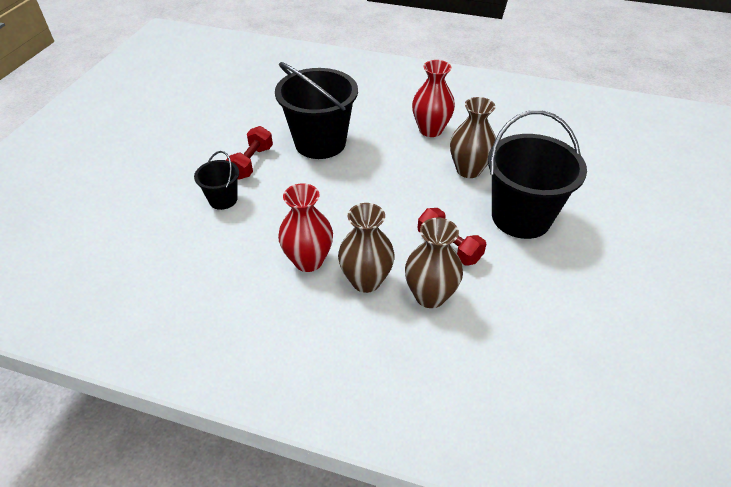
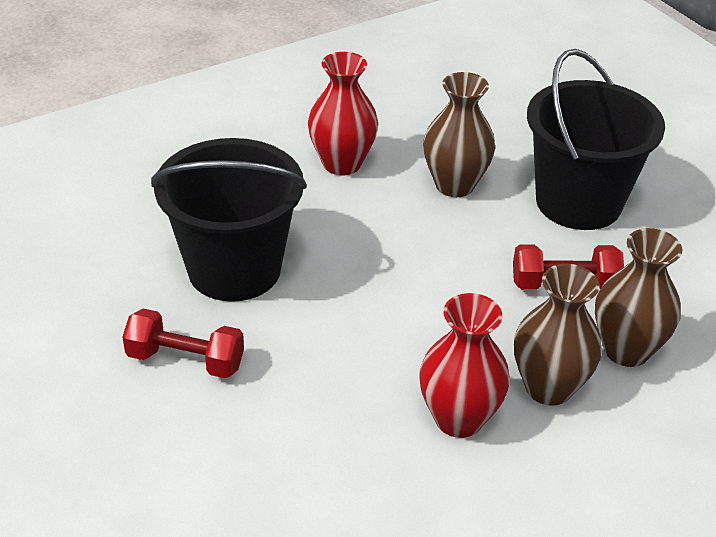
camera: 50 degrees left, 5 degrees down
(223, 199) = (231, 436): black bucket -> none
(251, 163) = (185, 360): red dumbbell -> red dumbbell turned 45 degrees counterclockwise

